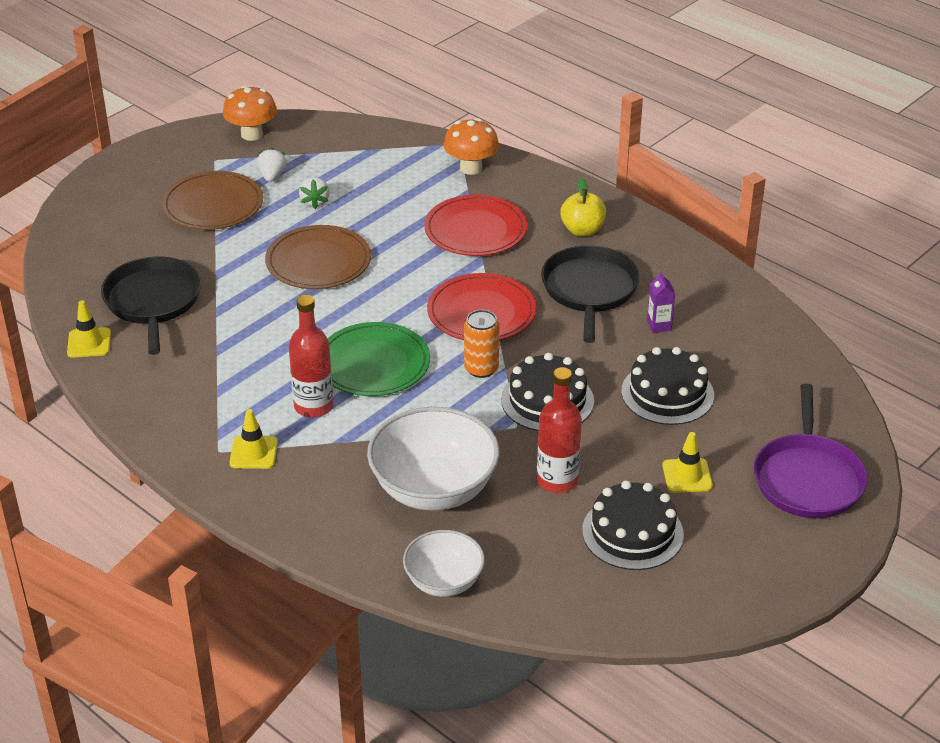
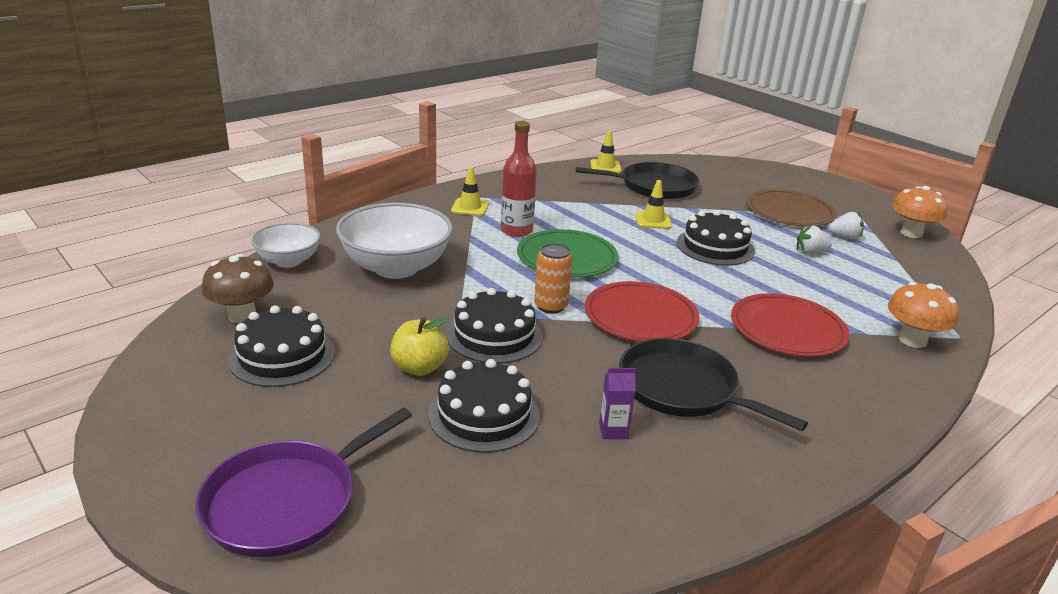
camera: 95 degrees right, 10 degrees down
(318, 261) = (715, 247): brown plate -> black cake
(557, 481) = (376, 325): red bottle -> none
(574, 583) = (242, 315): none -> brown mushroom
(582, 230) = (808, 402): yellow apple -> yellow apple (419, 367)
(589, 290) = (683, 389): black pan -> black pan turned 150 degrees counterclockwise
(687, 476) = (342, 404): yellow traffic cone -> yellow traffic cone (653, 220)
(808, 478) = (287, 501): purple pan -> purple pan turned 60 degrees counterclockwise

